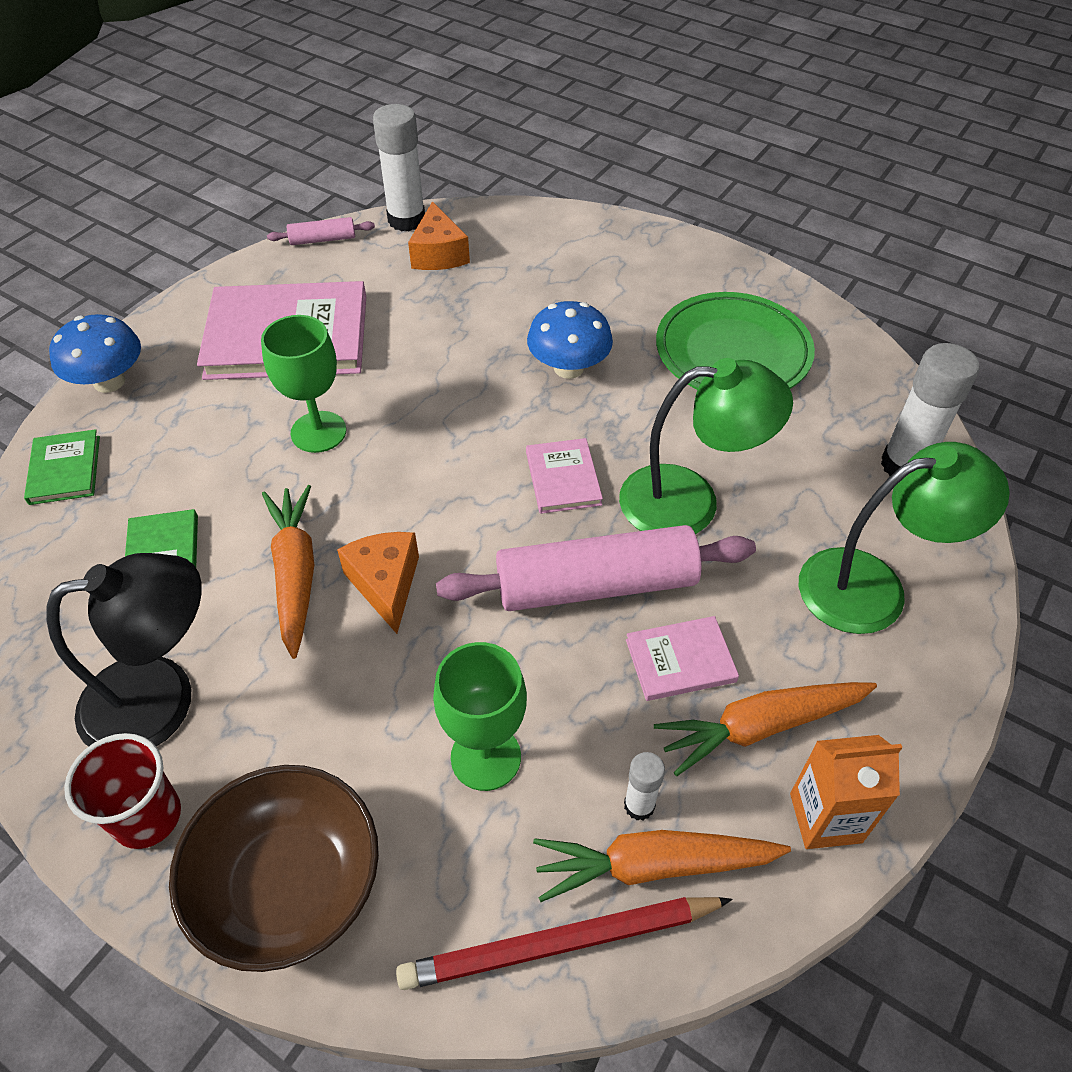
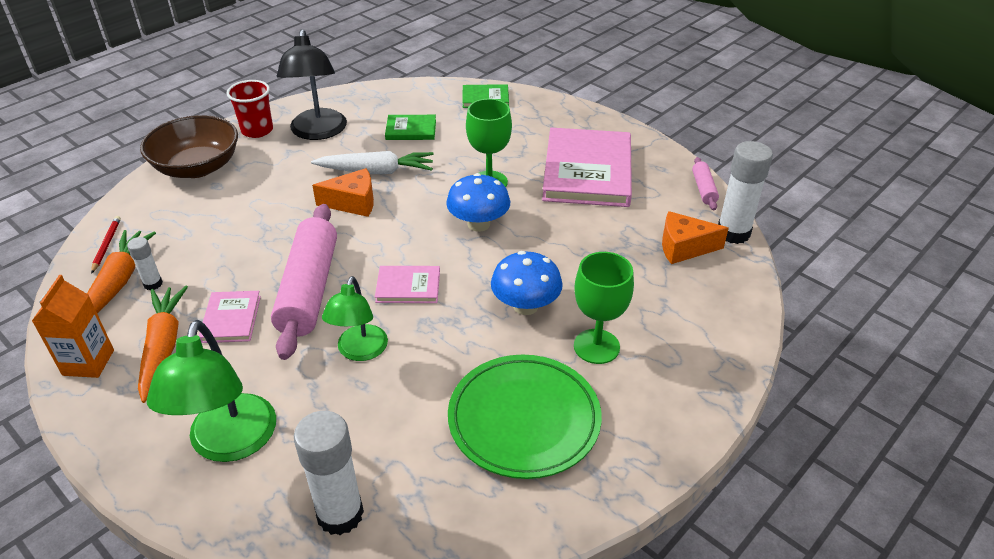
camera: 100 degrees right, 10 degrees down
(109, 382) = (555, 108): blue mushroom -> blue mushroom (478, 224)
(295, 573) = (377, 171): orange carrot -> white carrot
(486, 757) = (219, 231): green goblet -> green goblet (596, 346)
(561, 943) = (106, 245): red pencil -> red pencil, size x0.50
(690, 501) = (360, 351): green lamp -> green lamp, size x0.65

